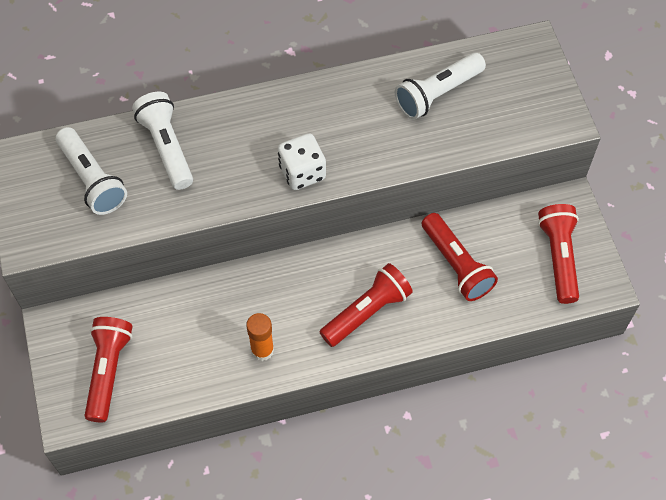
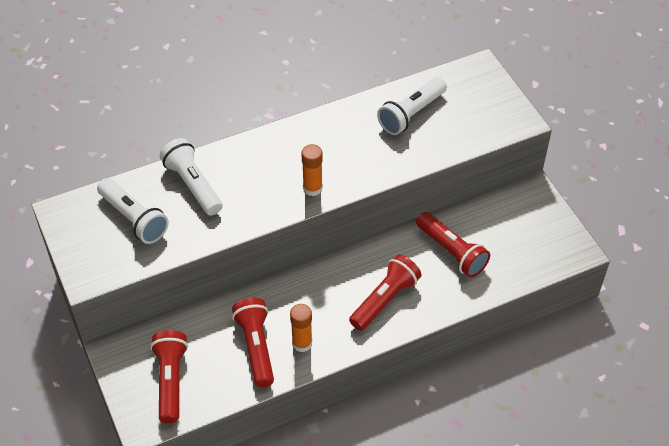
camera: 10 degrees left, 10 degrees down
(302, 172) = (312, 188): white dice -> orange glue stick
(559, 257) = (535, 234): red flashlight -> red flashlight (256, 347)

